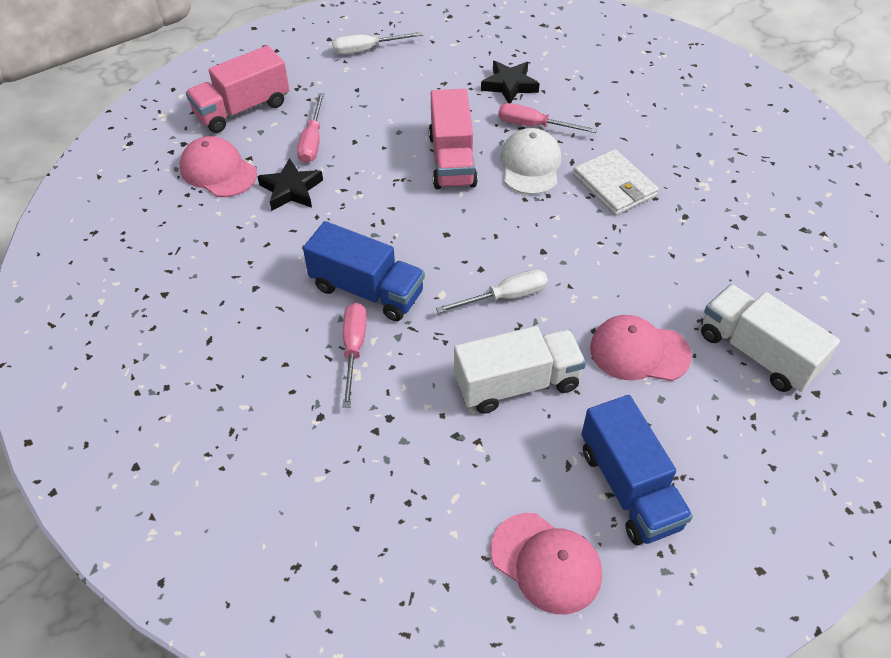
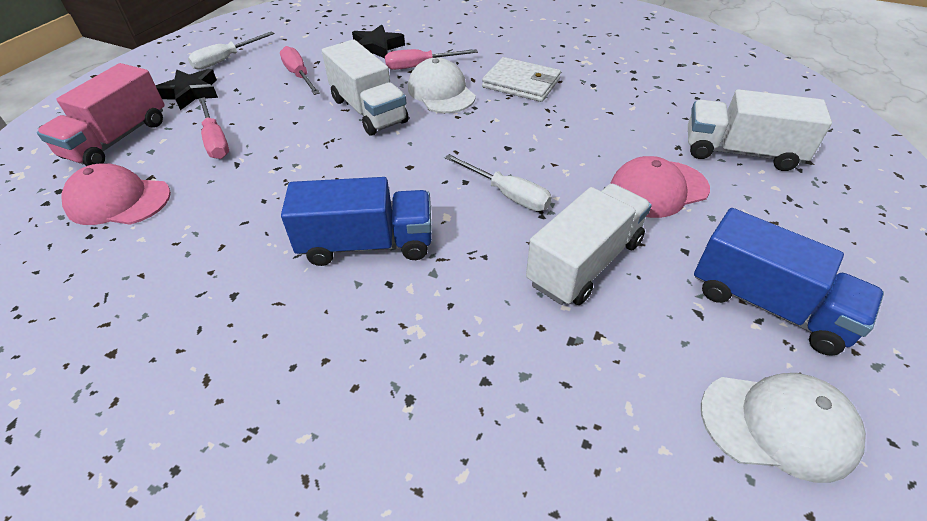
camera: 30 degrees left, 5 degrees down
(291, 190) = (218, 187): black star -> black star (191, 93)
(354, 349) = (395, 306): pink screwdriver -> pink screwdriver (299, 75)
(452, 160) = (368, 111): pink truck -> white truck
(505, 297) = (507, 194): white screwdriver -> white screwdriver turned 90 degrees clockwise
(546, 563) = (778, 425): pink cap -> white cap

